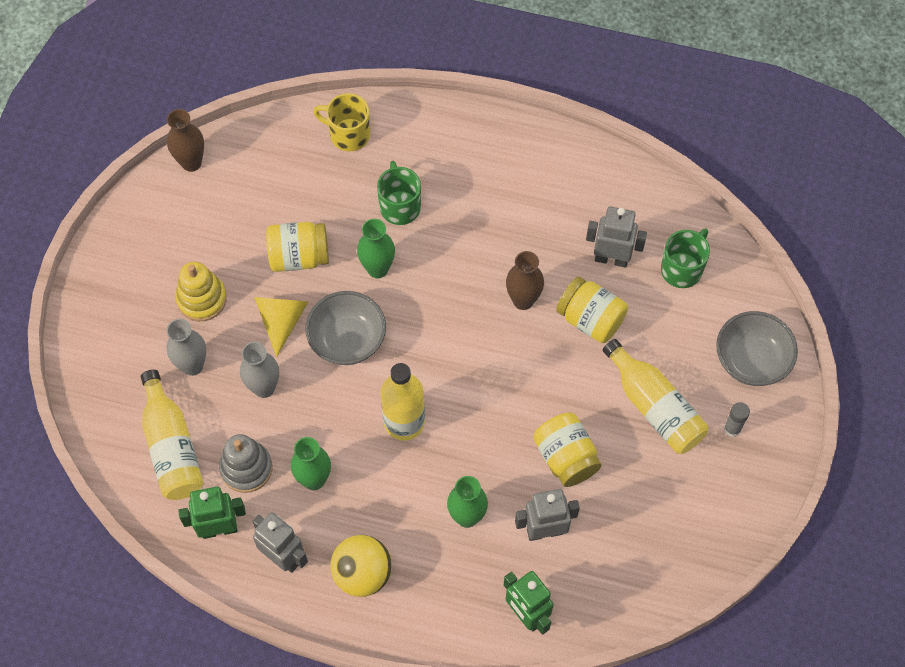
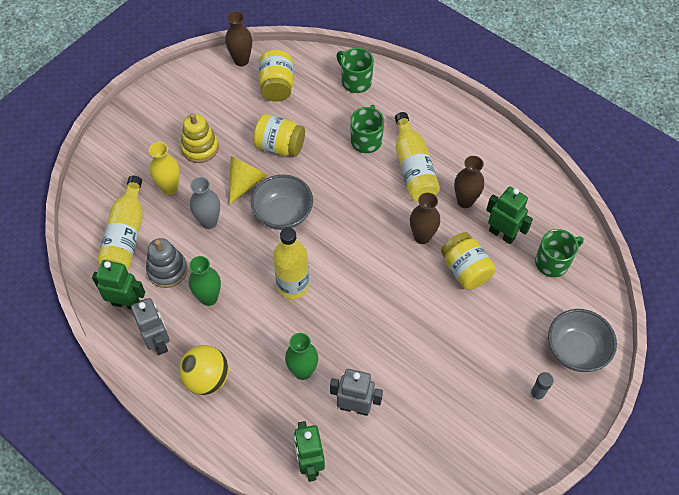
camera: 25 degrees right, 5 degrees down
(192, 365) = (170, 188): grey vase -> yellow vase
(348, 134) = (355, 81): yellow mug -> green mug
(377, 269) = (329, 175): green vase -> none
(551, 236) = (465, 201): none -> brown vase
(565, 457) = (398, 360): yellow jar -> yellow jar (277, 86)
(611, 258) = (502, 234): grey robot -> green robot
(654, 406) = (483, 352): yellow bottle -> yellow bottle (413, 167)

